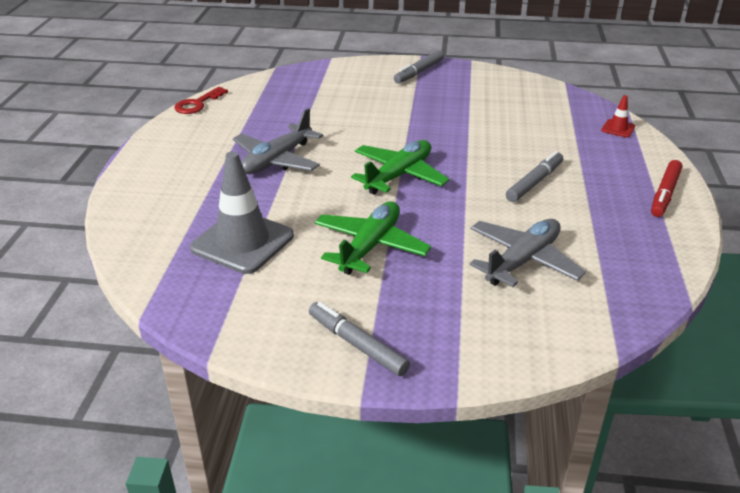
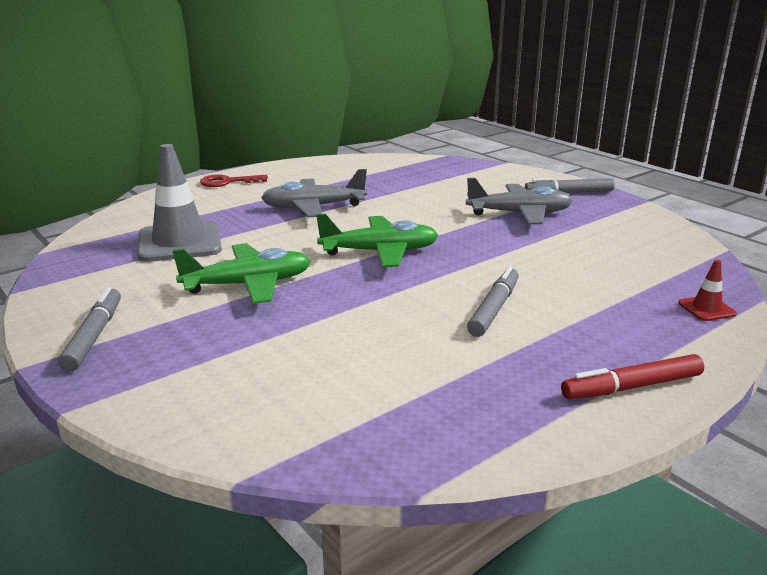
camera: 45 degrees right, 10 degrees down
(197, 104) = (339, 159): red key -> red key (228, 182)
(523, 261) = (339, 357): grey plane -> grey plane (519, 214)
(534, 182) = (494, 309): grey marker -> grey marker turned 60 degrees counterclockwise

